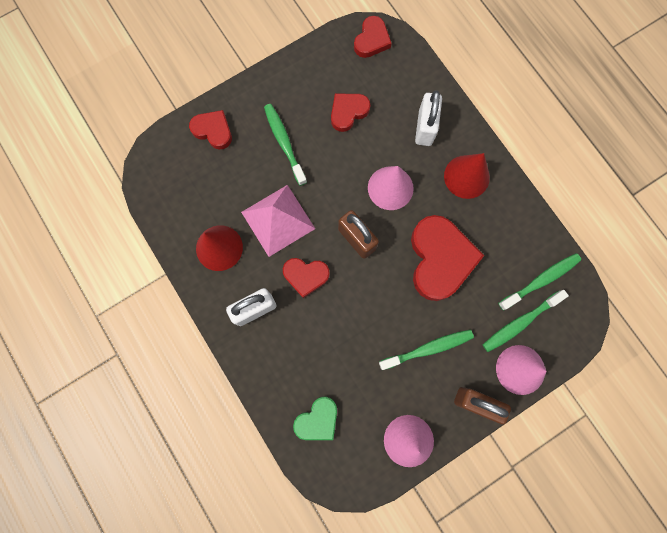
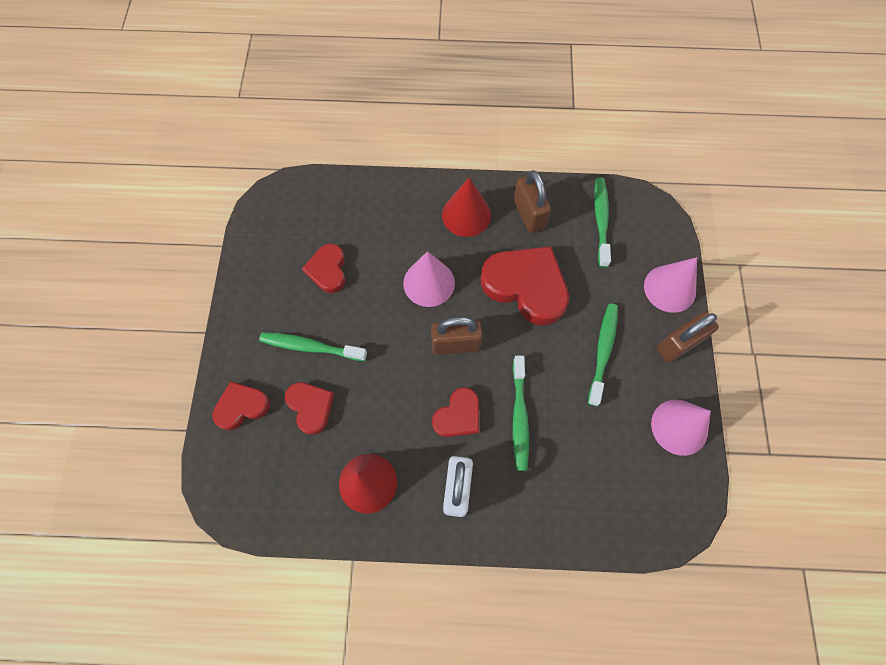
camera: 55 degrees left, 10 degrees down
(278, 220) = (383, 404): pink pyramid -> none
(317, 420) = (609, 500): green heart -> none
(371, 40) = (276, 205): red heart -> red heart (311, 407)
(425, 128) = (395, 217): white padlock -> none
(503, 222) = (528, 214): none -> brown padlock
(520, 322) = (627, 260): green toothbrush -> green toothbrush (519, 417)

